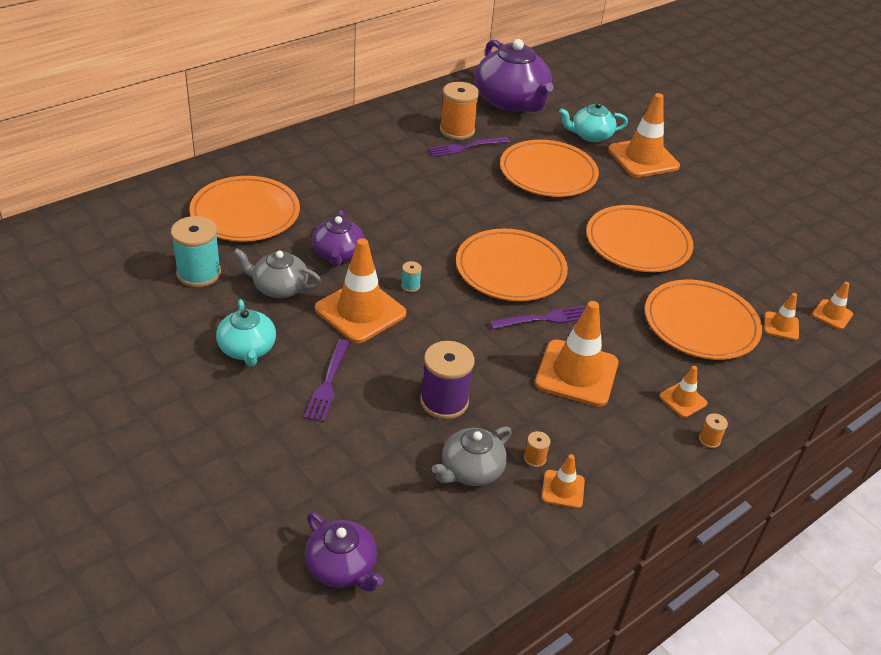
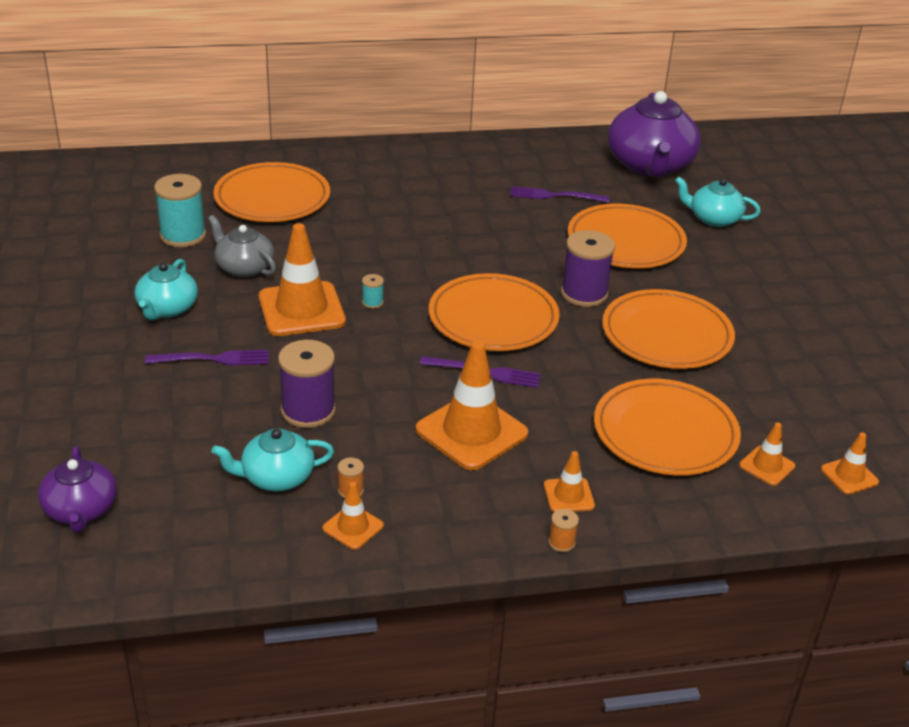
camera: 30 degrees right, 5 degrees down
(328, 383) = (213, 359): purple fork -> purple fork turned 135 degrees counterclockwise
(338, 254) = (327, 255): purple teapot -> none
(457, 130) = (559, 178): orange spool -> none
(471, 470) = (276, 477): grey teapot -> turquoise teapot
(556, 227) = (584, 294): none -> purple spool
(643, 158) = (758, 256): orange traffic cone -> none

